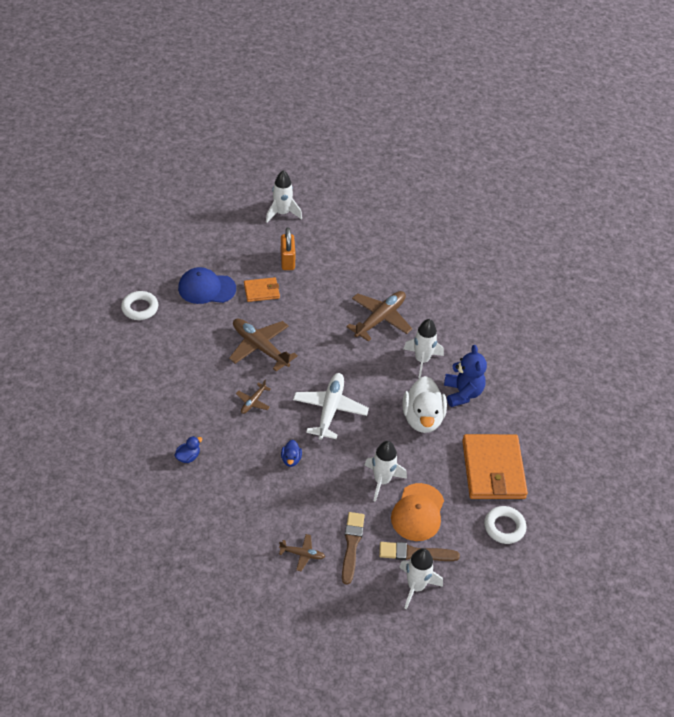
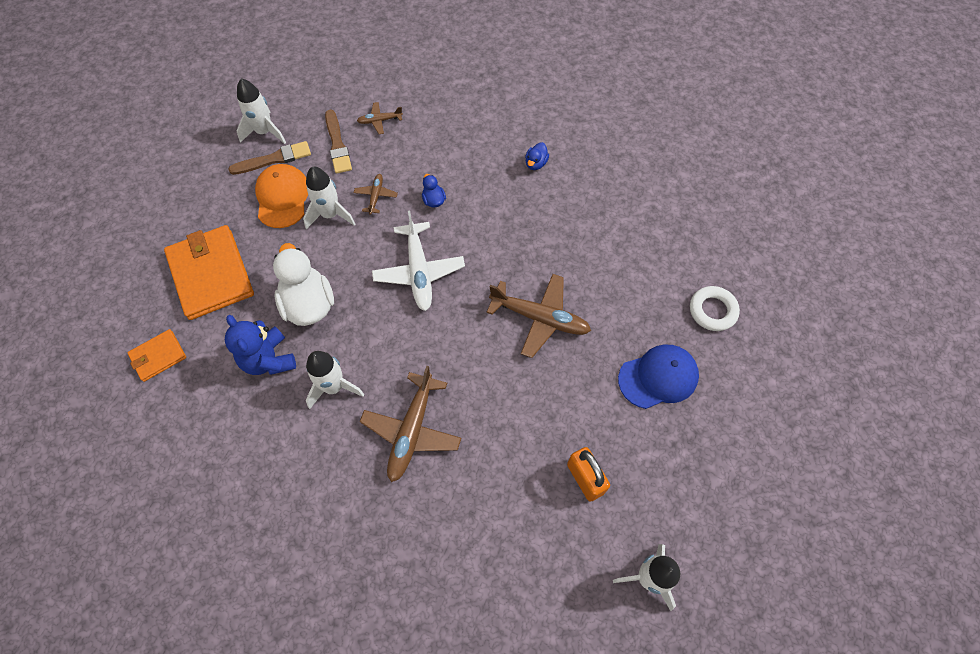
camera: 160 degrees right, 15 degrees up
(253, 402) = (507, 246): brown plane -> brown plane (376, 196)
(261, 291) = (588, 406): orange wallet -> orange wallet (158, 356)
(504, 527) = (188, 216): white ring -> none

